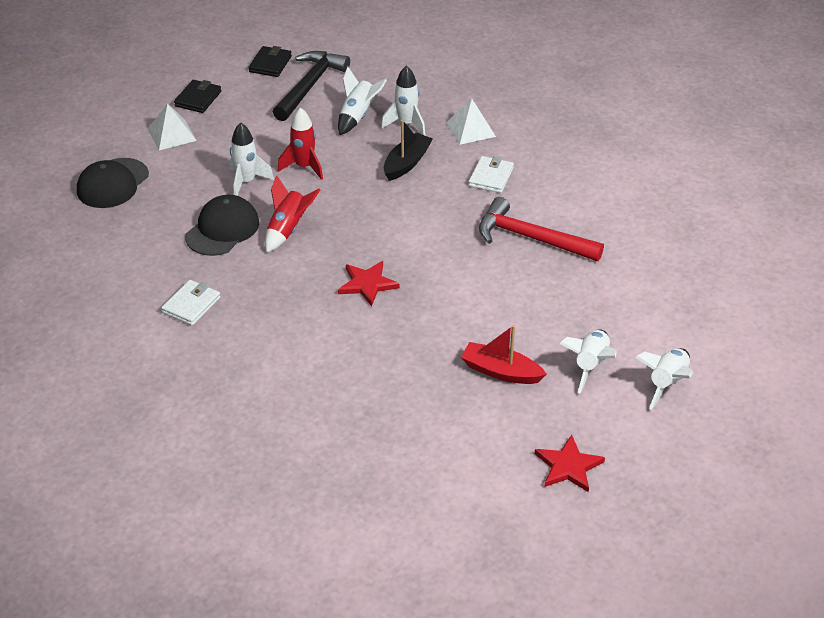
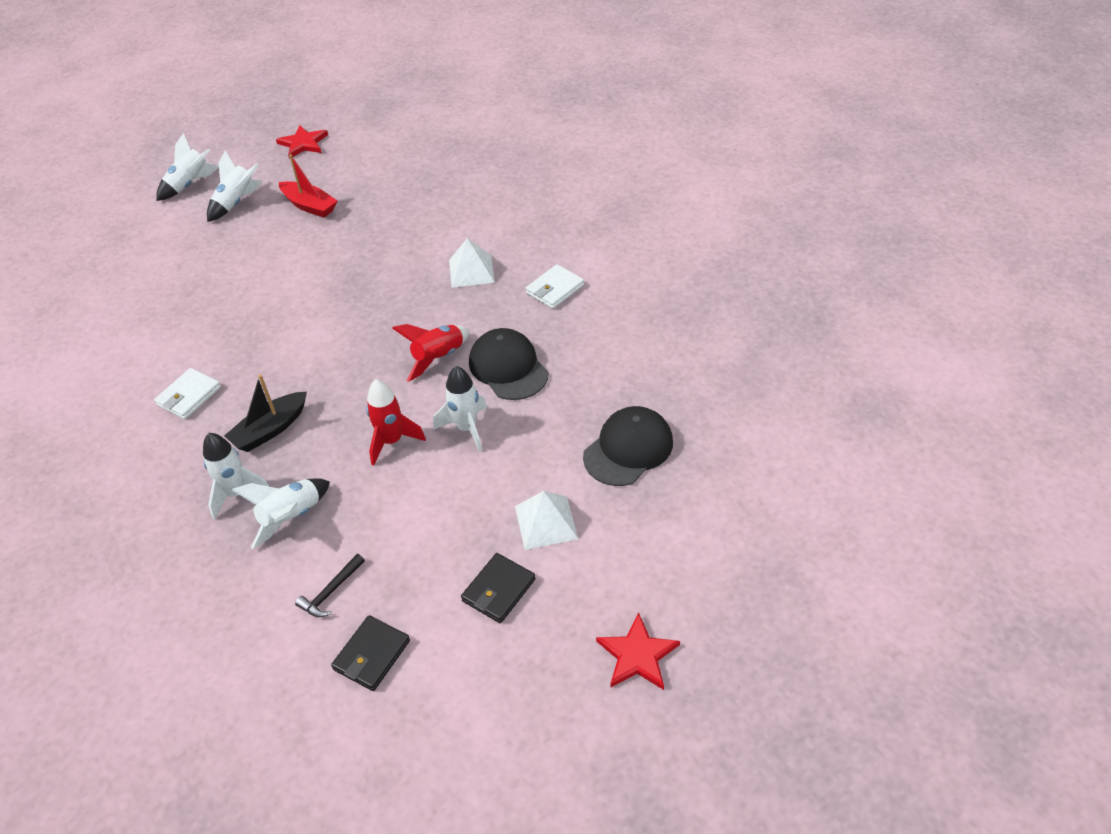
camera: 165 degrees left, 5 degrees up
(222, 229) = (508, 367): black cap -> black cap turned 105 degrees clockwise
(309, 86) = (331, 592): black hammer -> black hammer, size x0.46
(367, 284) = (382, 290): red star -> red star (637, 655)
(470, 129) = (165, 472): white pyramid -> white pyramid (471, 271)
(531, 238) = (201, 317): red hammer -> none

